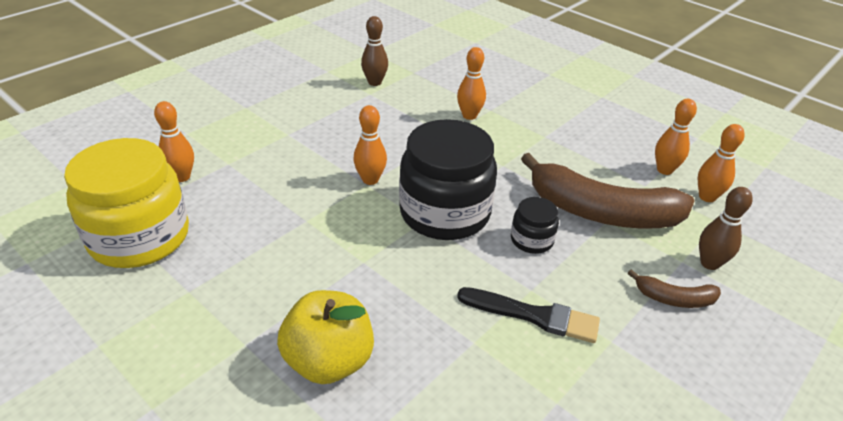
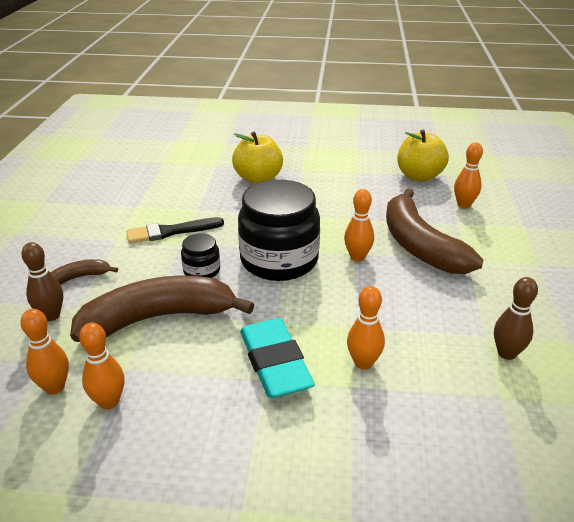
camera: 145 degrees right, 5 degrees down
(139, 237) = (419, 176): yellow jar -> yellow apple
(301, 162) = (419, 245): none -> brown banana
(529, 141) = (274, 363): none -> turquoise eraser

